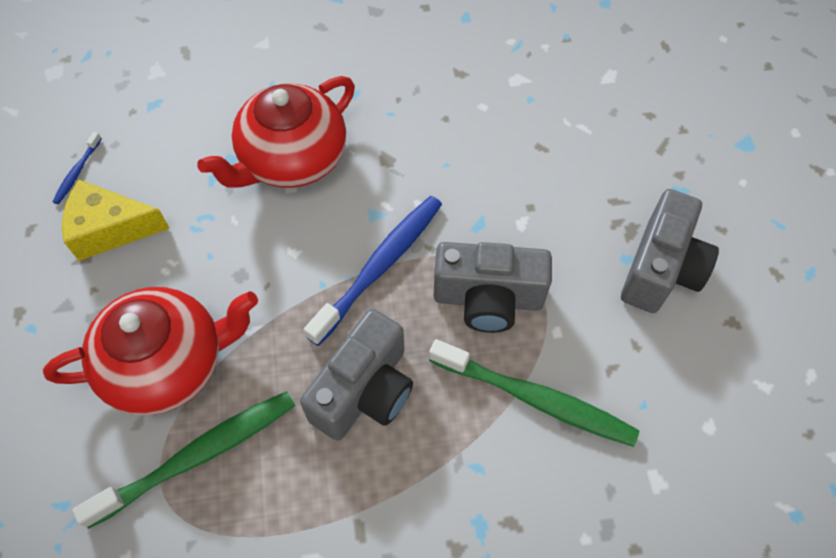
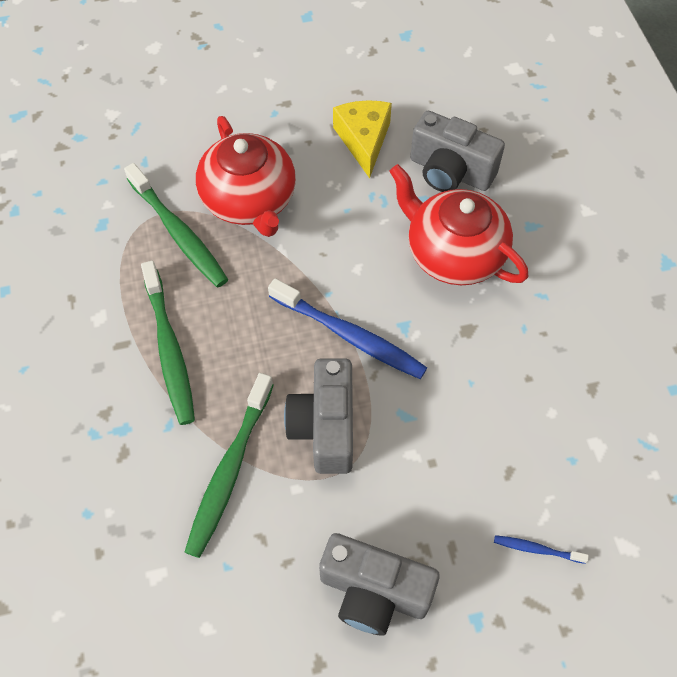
camera: 85 degrees right, 0 degrees up
(77, 172) = (414, 107): blue toothbrush -> blue toothbrush (537, 549)
(365, 391) = (232, 336): grey camera -> grey camera (450, 172)
(374, 467) = (169, 349): none -> green toothbrush

